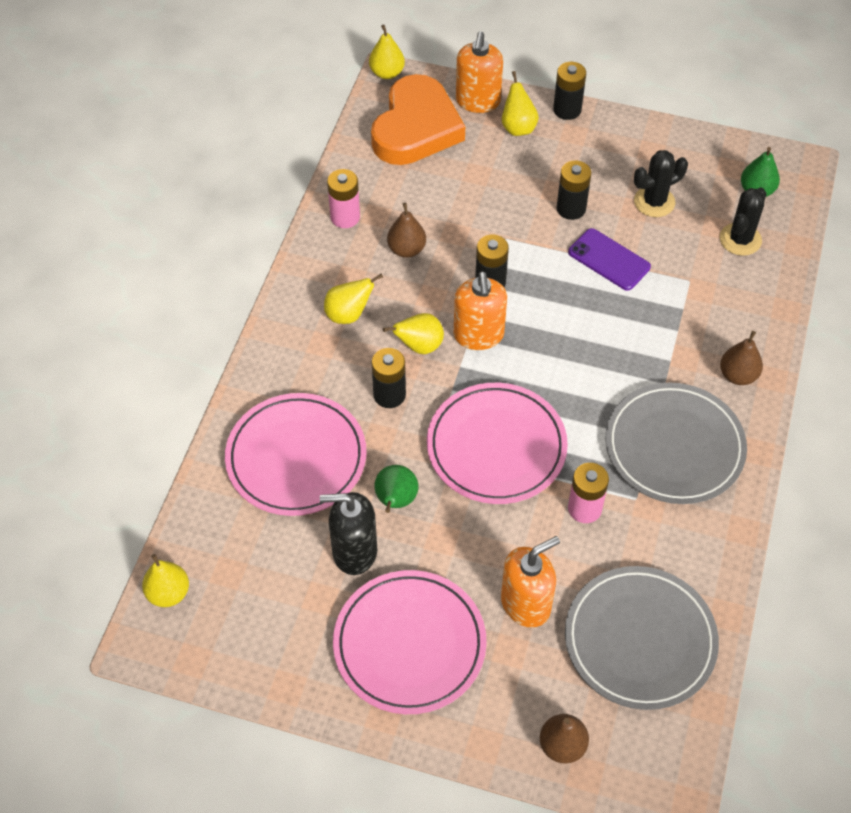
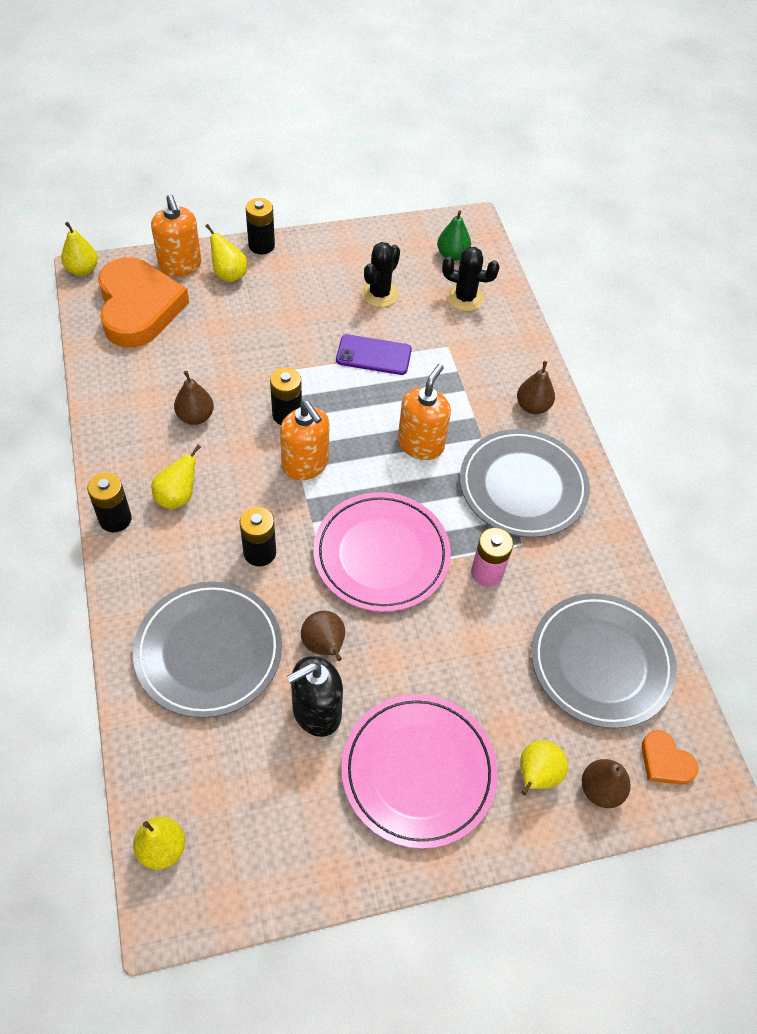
camera: 35 degrees left, 0 degrees up
(296, 457) = (209, 651): pink plate -> grey plate
(345, 217) = (120, 410): pink battery -> none
(395, 501) = (324, 646): green pear -> brown pear
(419, 346) = (259, 497): yellow pear -> yellow pear (536, 775)
(526, 604) = (492, 680): orange soap dispenser -> orange soap dispenser (420, 444)
(571, 208) = (316, 325): black battery -> black battery (115, 519)
(640, 755) = (665, 761): none -> orange heart
(740, 239) = (465, 298): black cactus -> black cactus turned 75 degrees counterclockwise

